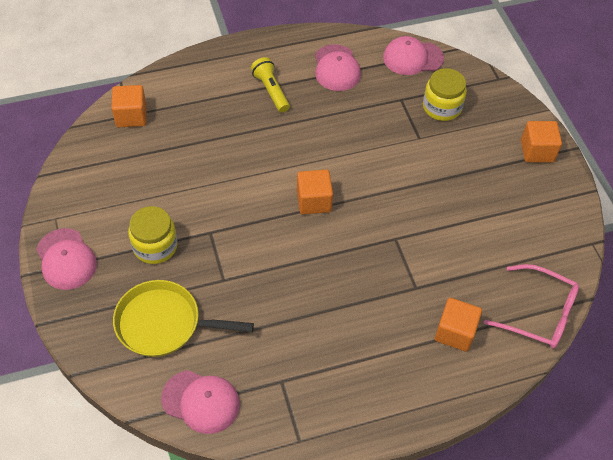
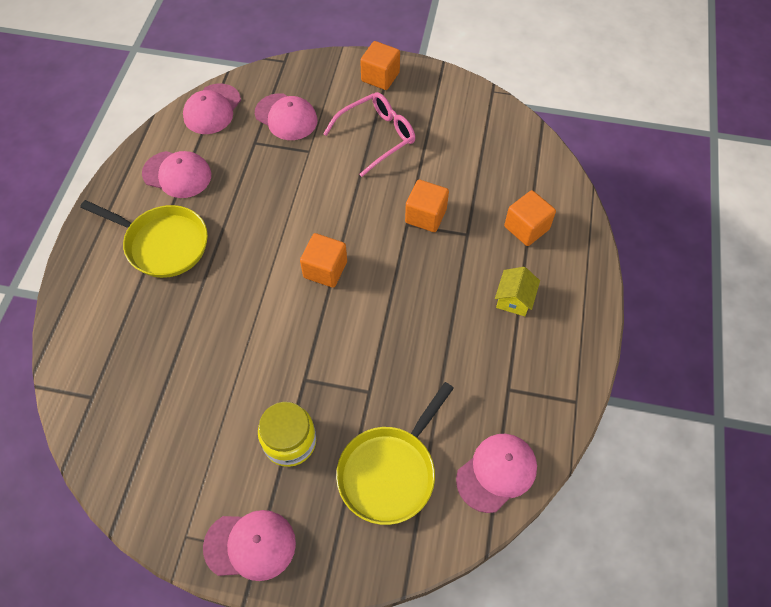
camera: 60 degrees left, 5 degrees up
(131, 116) = (95, 395): orange cube -> orange cube (425, 216)
(271, 91) = (163, 244): yellow flashlight -> yellow pan
(372, 351) = (514, 299): none -> yellow house
(442, 107) = (286, 117): yellow jar -> pink cap
(538, 313) = (538, 161): pink glasses -> pink glasses (376, 137)

